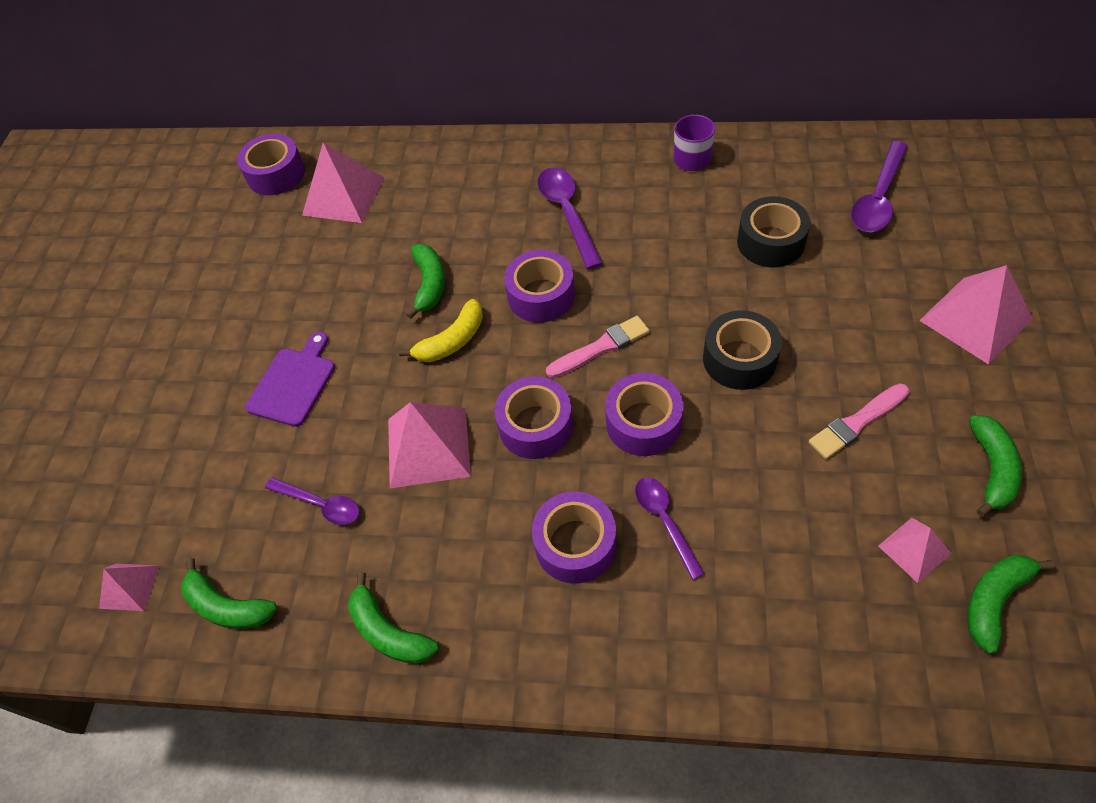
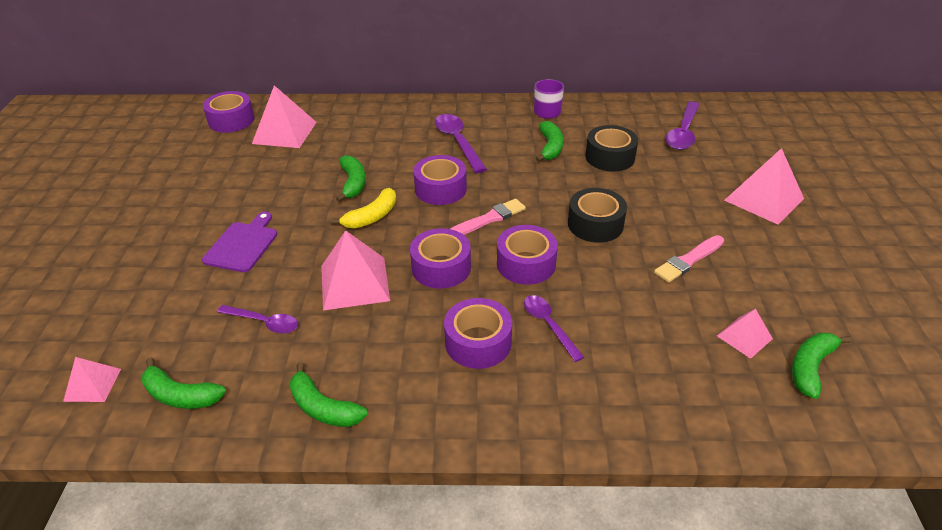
camera: 10 degrees left, 15 degrees down
(992, 469) = (792, 286): green banana -> green banana (550, 147)

